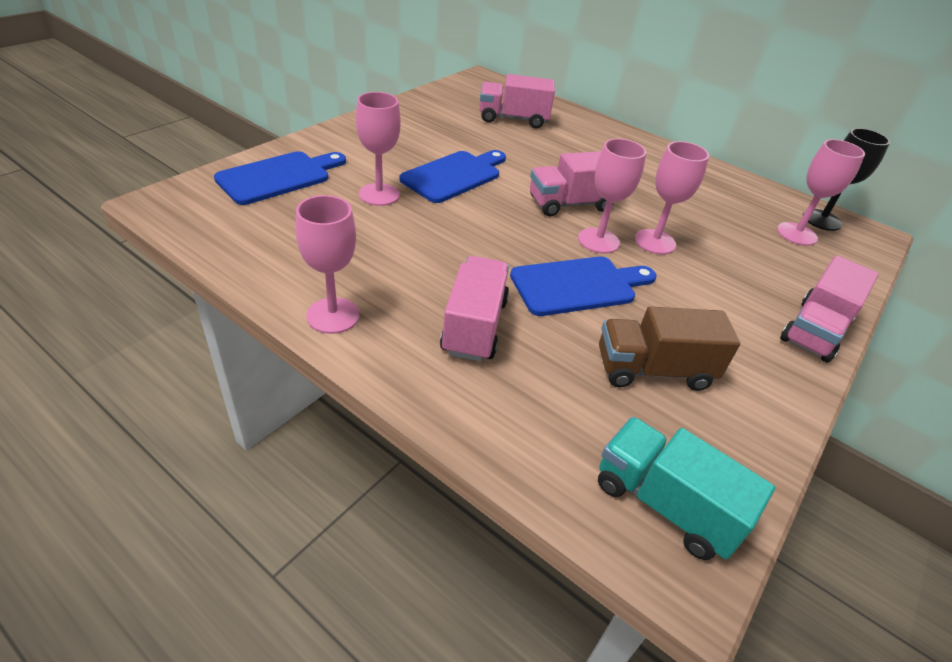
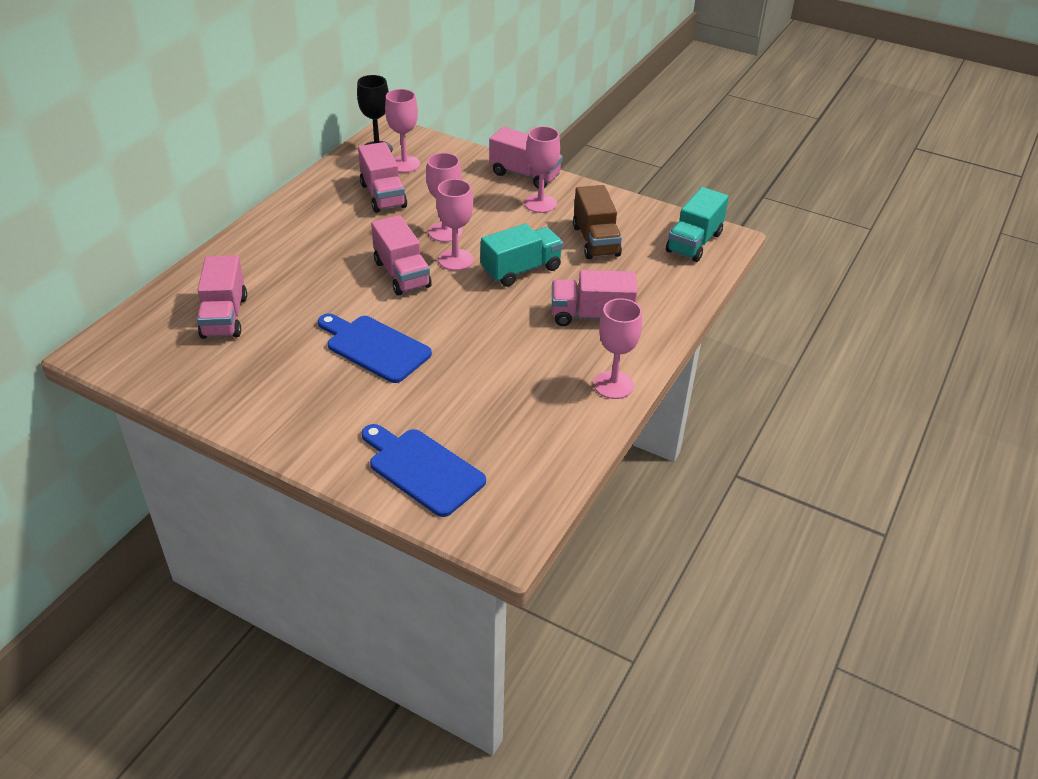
camera: 95 degrees left, 0 degrees up
(379, 194) = (430, 391): pink goblet -> pink goblet (540, 203)
(578, 285) = (521, 270): blue cutting board -> turquoise truck
(721, 211) = (383, 195): none -> pink truck

